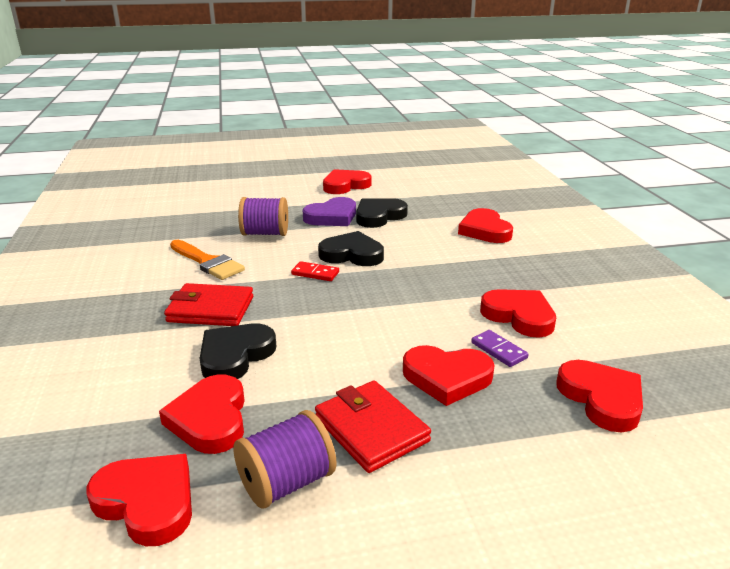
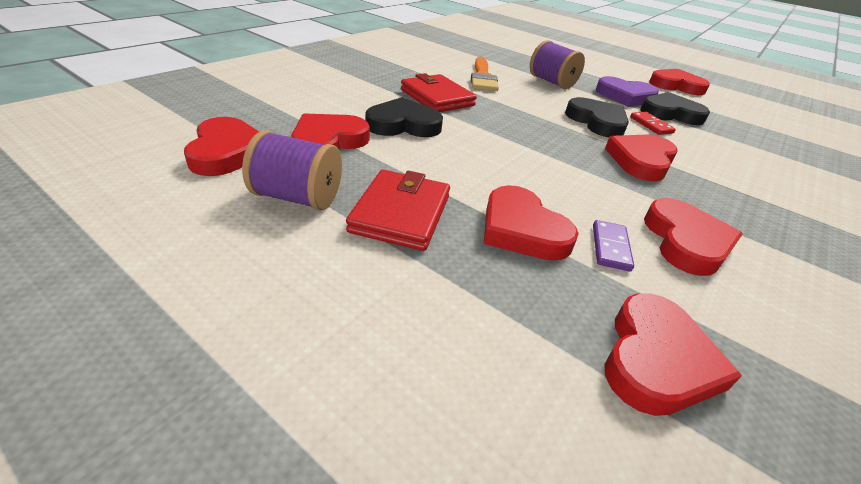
camera: 45 degrees right, 10 degrees up
(315, 273) = (544, 117): red domino -> red domino (651, 125)
(484, 230) = (773, 171): red heart -> red heart (641, 161)

